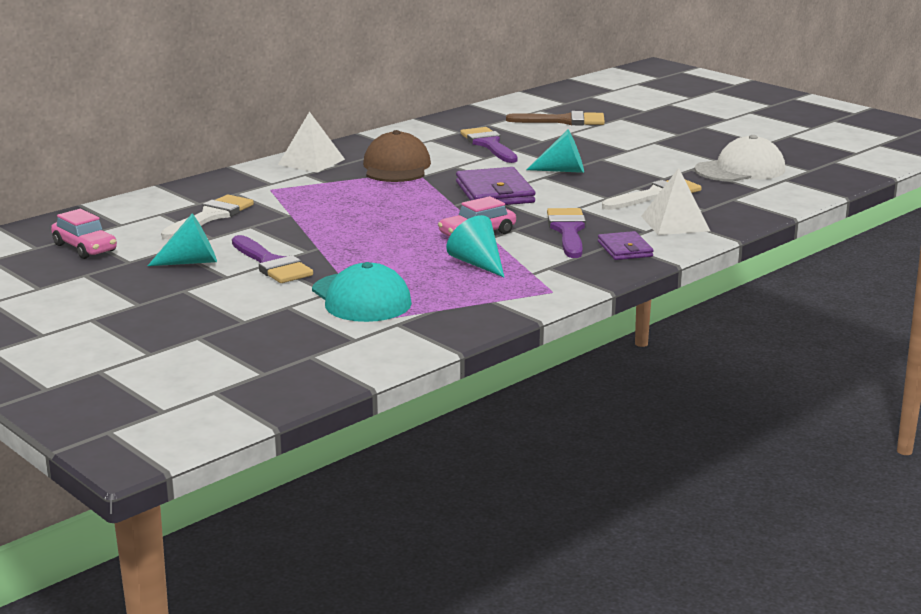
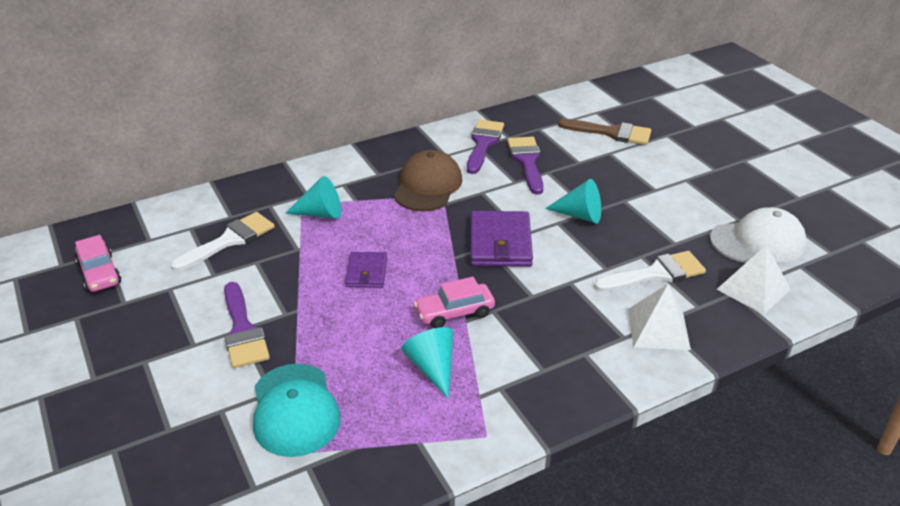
camera: 15 degrees right, 15 degrees up
(191, 262) = (175, 314): turquoise cone -> turquoise cone (320, 213)
(311, 162) = (357, 166): white pyramid -> white pyramid (753, 289)
(568, 231) = (545, 323): purple brush -> purple brush (483, 144)
(625, 249) = (589, 368): purple wallet -> purple wallet (366, 272)

